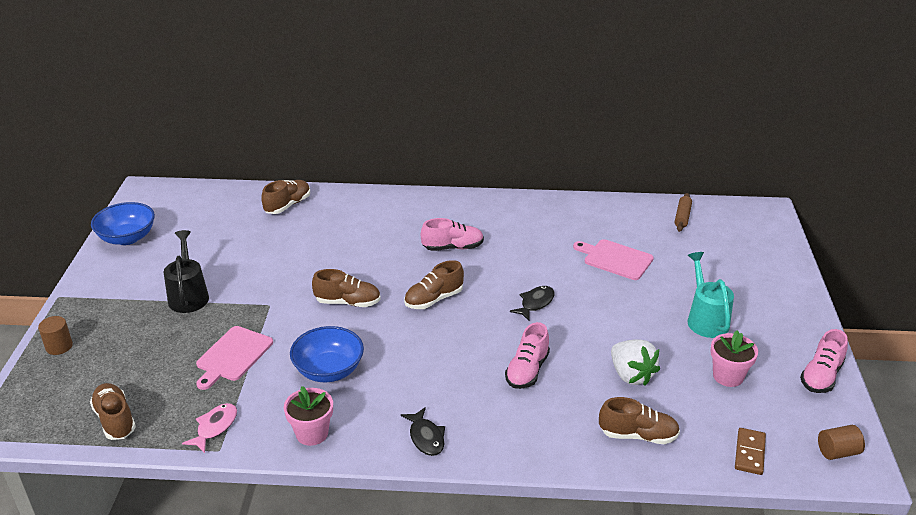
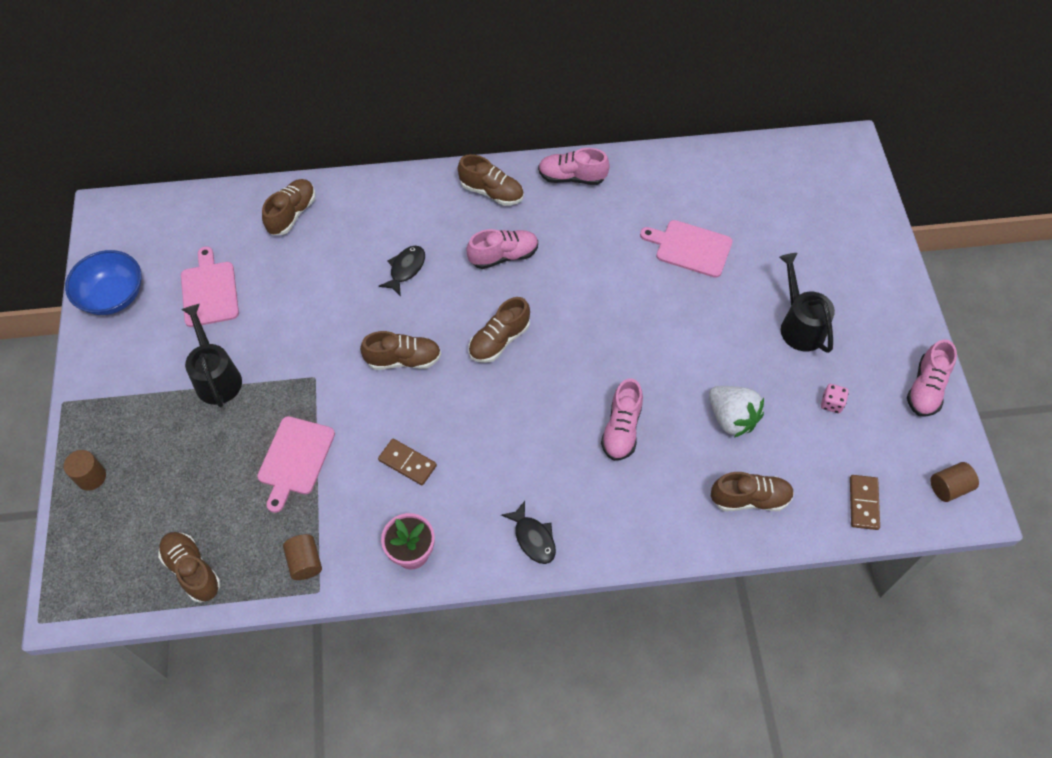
camera: 10 degrees left, 25 degrees up
(204, 243) = (209, 291): none -> pink cutting board
(215, 427) = (305, 562): pink fish -> brown cylinder
(329, 370) = (407, 463): blue bowl -> brown domino
(454, 208) = (492, 192): none -> brown shoe
(523, 206) = (572, 177): none -> pink shoe
(535, 303) = (613, 329): black fish -> black fish (406, 269)
(682, 217) = (755, 169): brown rolling pin -> none
(705, 319) = (799, 324): turquoise watering can -> black watering can
(728, 376) = (831, 403): pink flower pot -> pink dice

